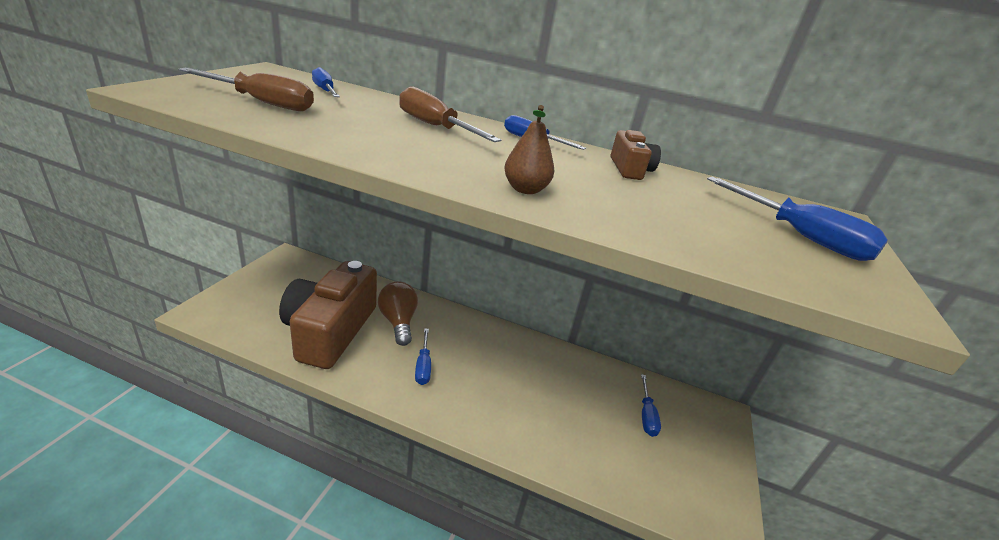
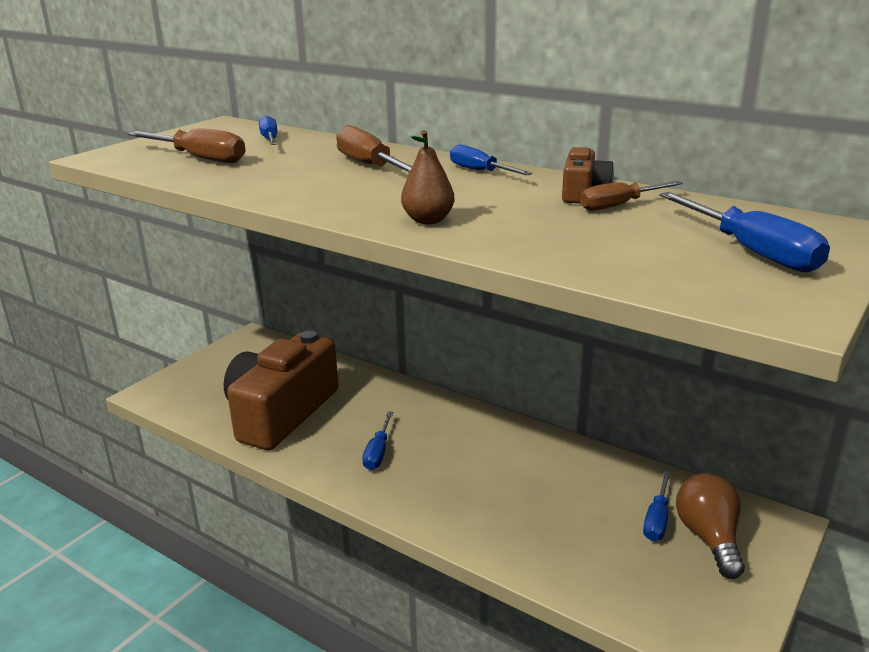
camera: 20 degrees right, 5 degrees down
(398, 322) = (361, 406): brown light bulb -> brown light bulb (709, 538)
(667, 184) = (619, 205): none -> brown screwdriver

